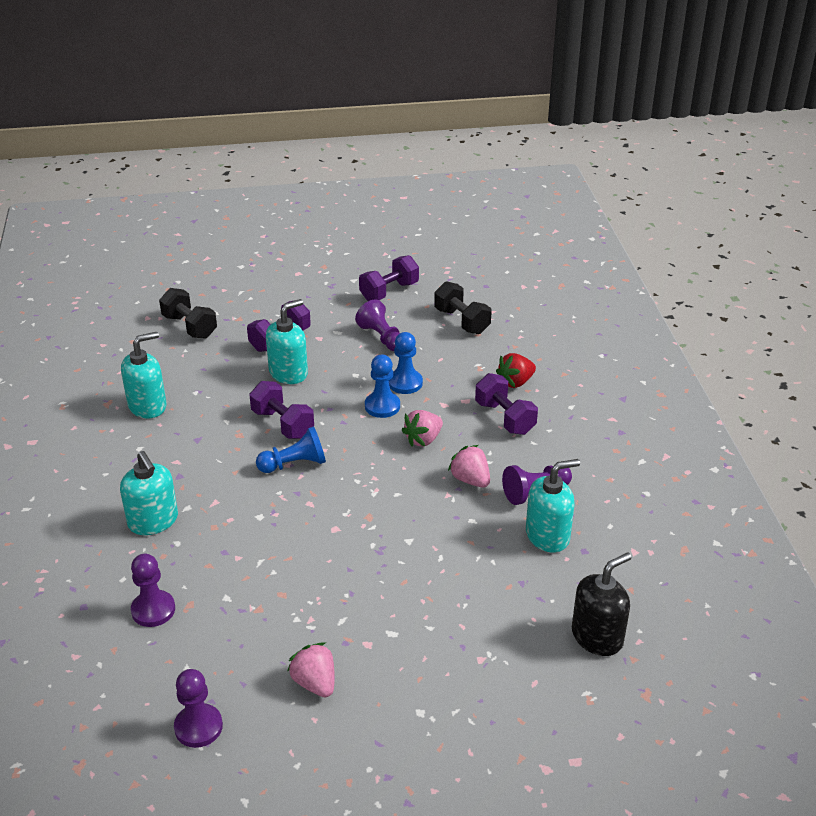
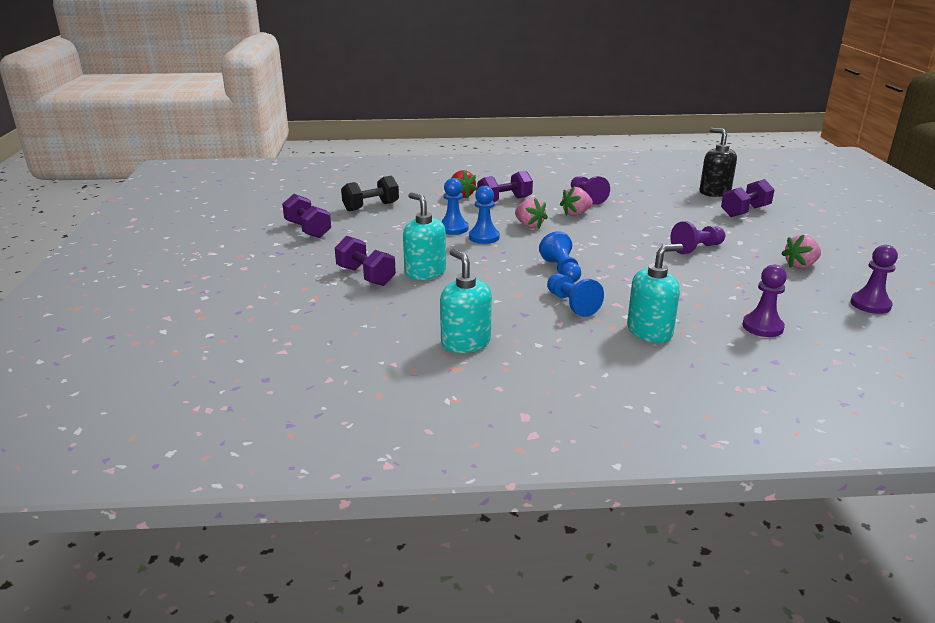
camera: 85 degrees left, 10 degrees down
(190, 326) = (317, 323): black dumbbell -> none
(215, 470) = (571, 304): none -> blue pawn
(282, 424) = (504, 275): purple dumbbell -> purple dumbbell (745, 211)
(382, 337) = (382, 235): purple pawn -> purple pawn (697, 248)
(547, 536) = (630, 197): turquoise soap dispenser -> none

